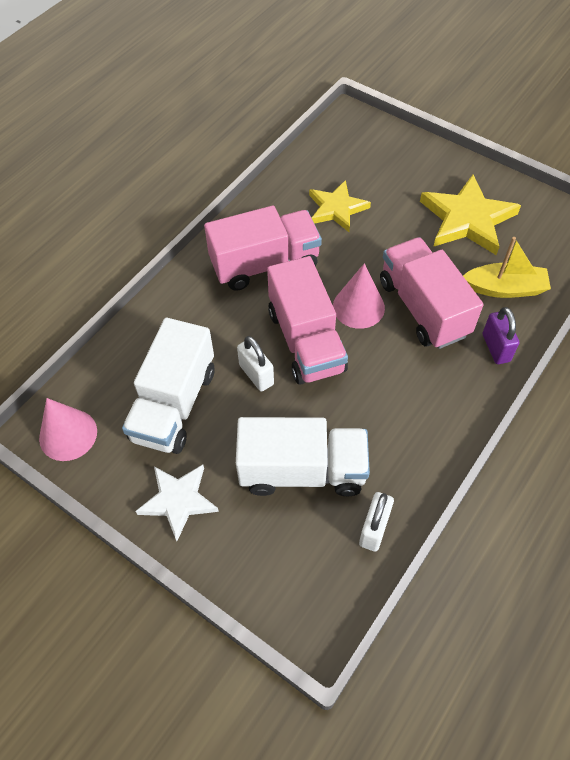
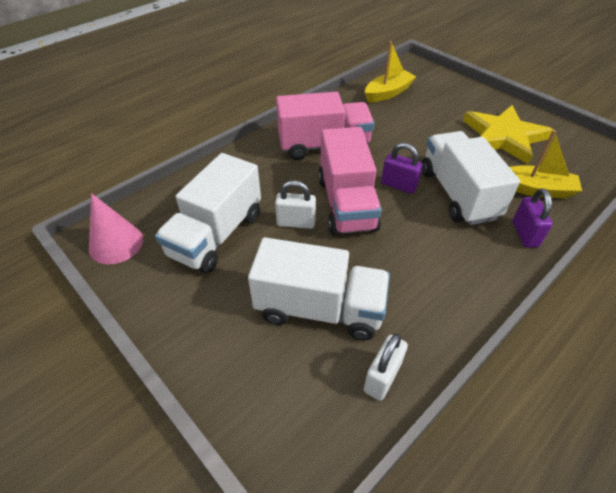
camera: 10 degrees right, 10 degrees down
(178, 500) = (193, 315): white star -> none
(256, 375) = (296, 223): white padlock -> white padlock turned 60 degrees counterclockwise
(326, 170) = (388, 93): none -> yellow boat
(336, 209) = (392, 117): yellow star -> none
(358, 307) = (398, 185): pink cone -> purple padlock
(423, 308) = (458, 194): pink truck -> white truck

